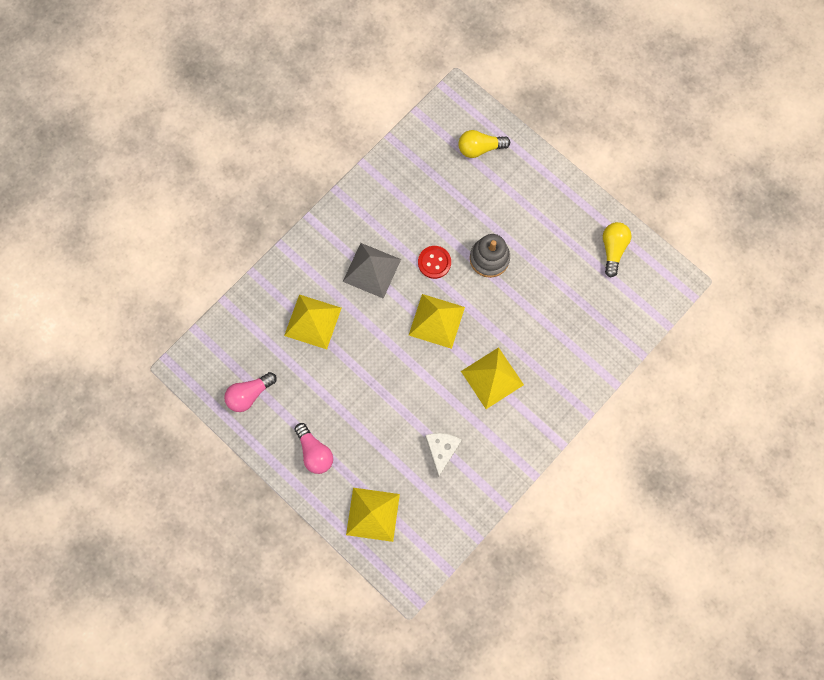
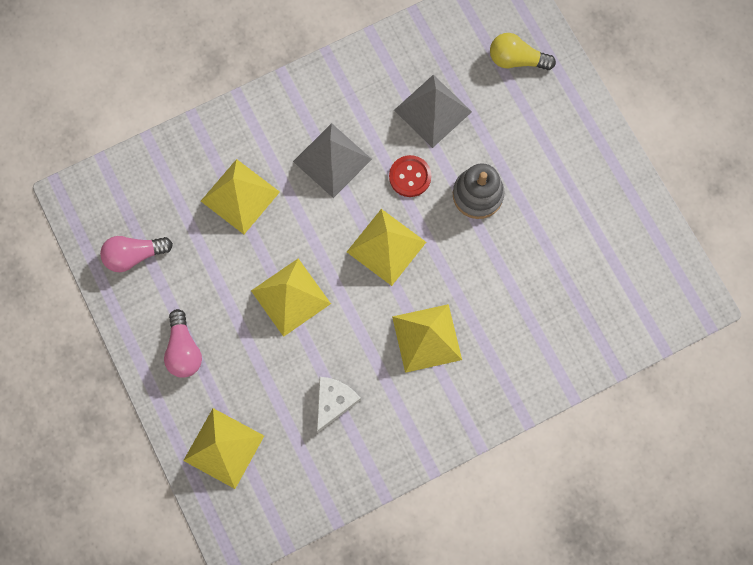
camera: 20 degrees right, 0 degrees up
(380, 383) = (290, 297): none -> yellow pyramid
(432, 207) = (433, 110): none -> grey pyramid
(613, 249) = (632, 235): yellow light bulb -> none

